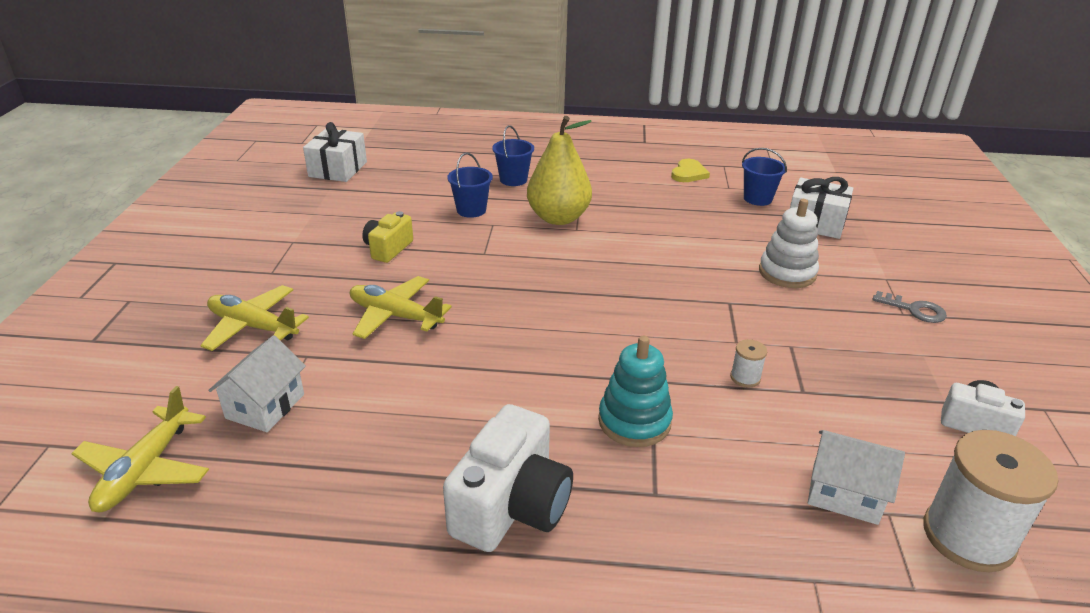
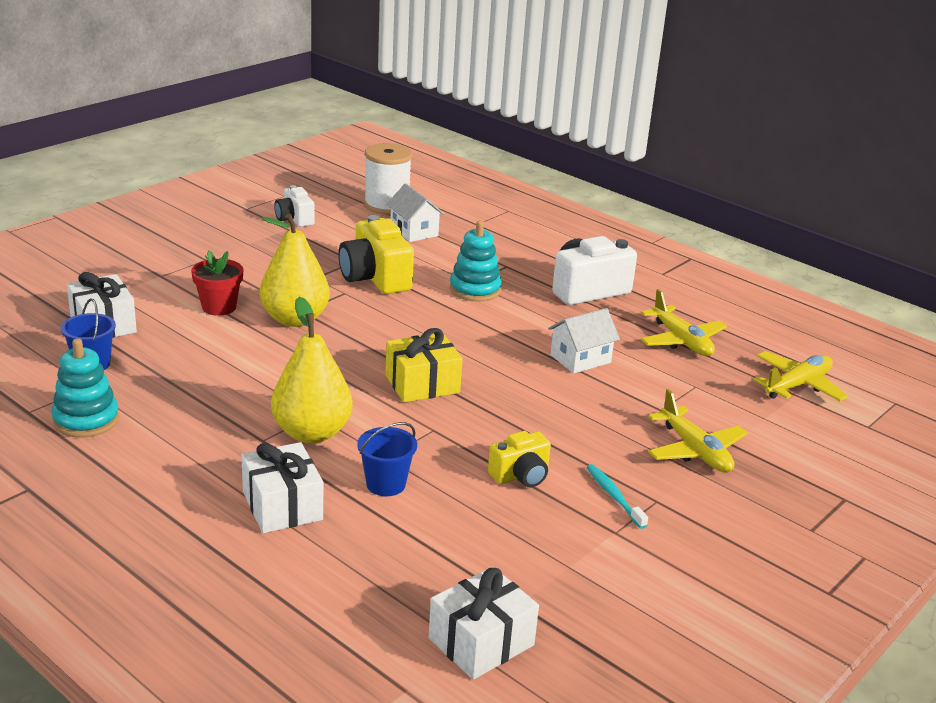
camera: 145 degrees left, 5 degrees down
(265, 406) = (706, 389): white house -> white house (580, 359)
(307, 262) = (614, 496): none -> turquoise toothbrush
(395, 316) = (568, 409): yellow plane -> yellow plane (681, 340)
(513, 180) = (282, 506): blue bucket -> white gift
(537, 283) = (422, 384): none -> yellow gift
(688, 173) = (86, 420): yellow heart -> turquoise stacking toy
(719, 291) = (295, 319): none -> yellow pear
(745, 377) = (375, 278): white spool -> yellow camera
(787, 273) = (219, 307): white stacking toy -> red flower pot
(914, 310) = (193, 257): grey key -> none

